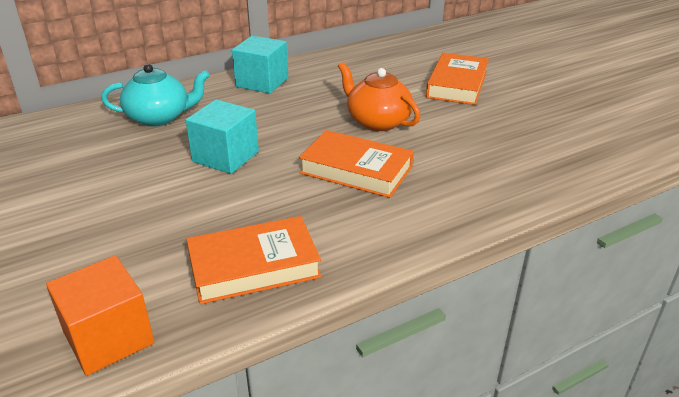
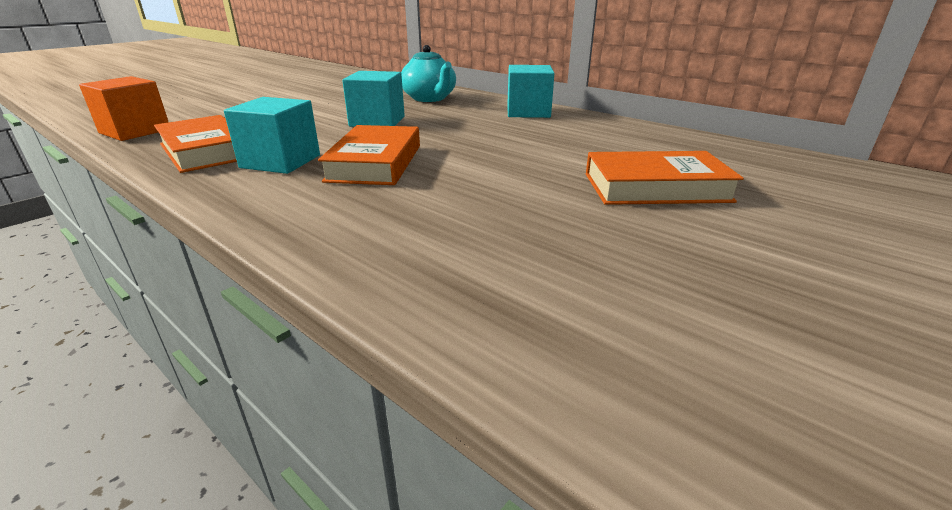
camera: 70 degrees right, 5 degrees down
(322, 217) = (280, 161): none -> turquoise cube
(377, 121) = (492, 159): orange teapot -> none

